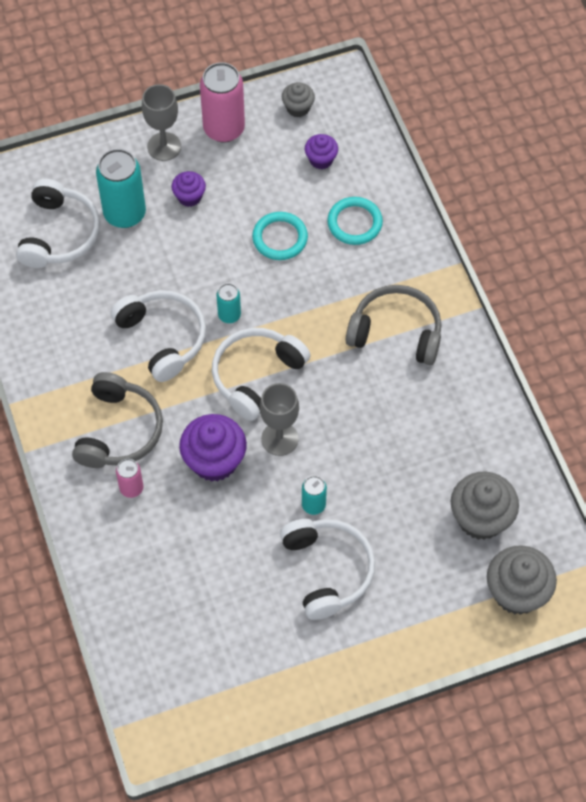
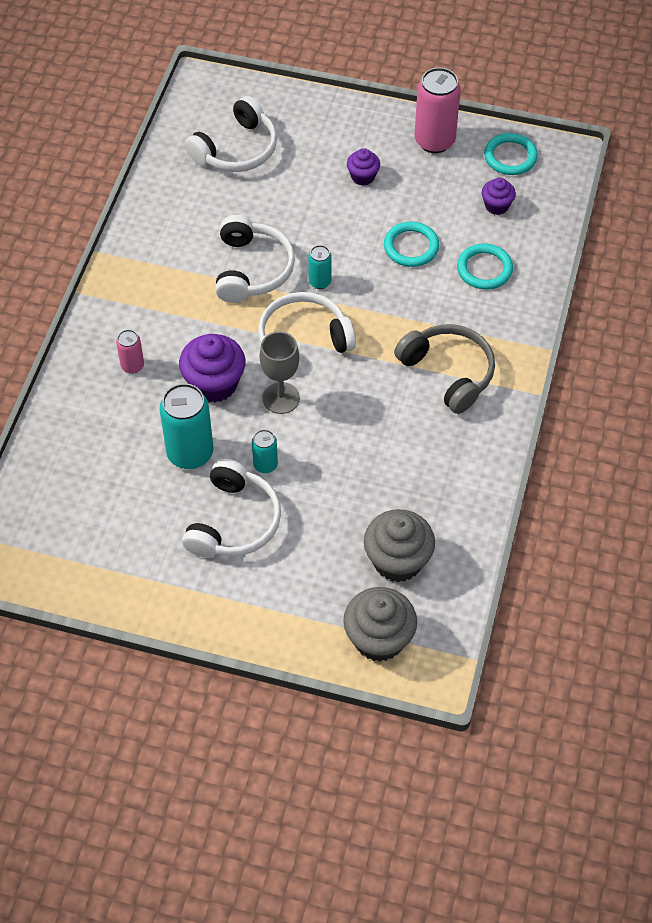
camera: 35 degrees right, 5 degrees down
(119, 430) = (159, 318): grey headphones -> none
(125, 213) = (300, 162): turquoise can -> turquoise can (190, 453)
(164, 146) = (374, 129): grey goblet -> none
(298, 108) = (510, 157): grey cupcake -> turquoise ring

